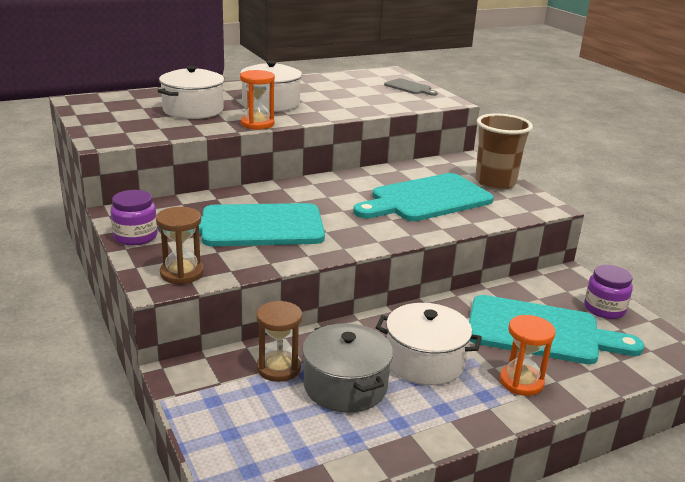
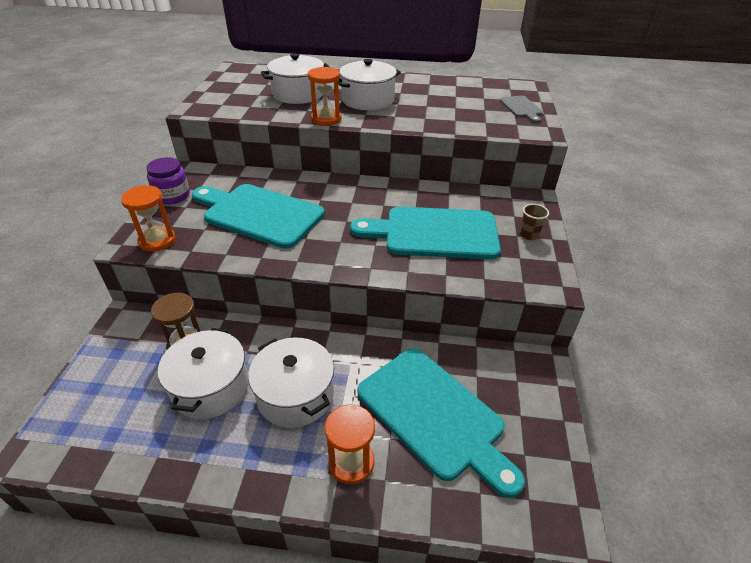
camera: 35 degrees right, 15 degrees up
(181, 273) = (157, 240): brown hourglass -> orange hourglass
(345, 386) = (210, 387): grey pot -> white pot
(495, 182) = (529, 235): brown cup -> brown cup, size x0.44
(604, 309) = (534, 421): purple jar -> none

